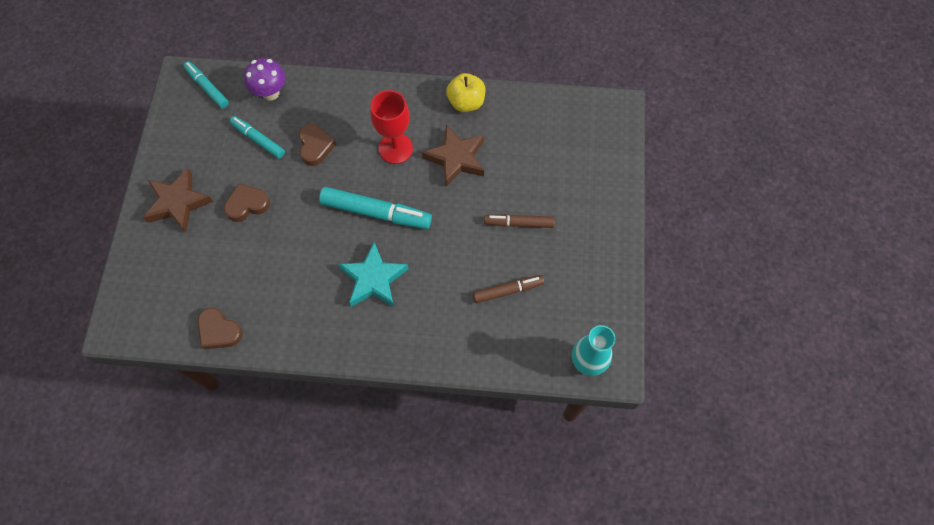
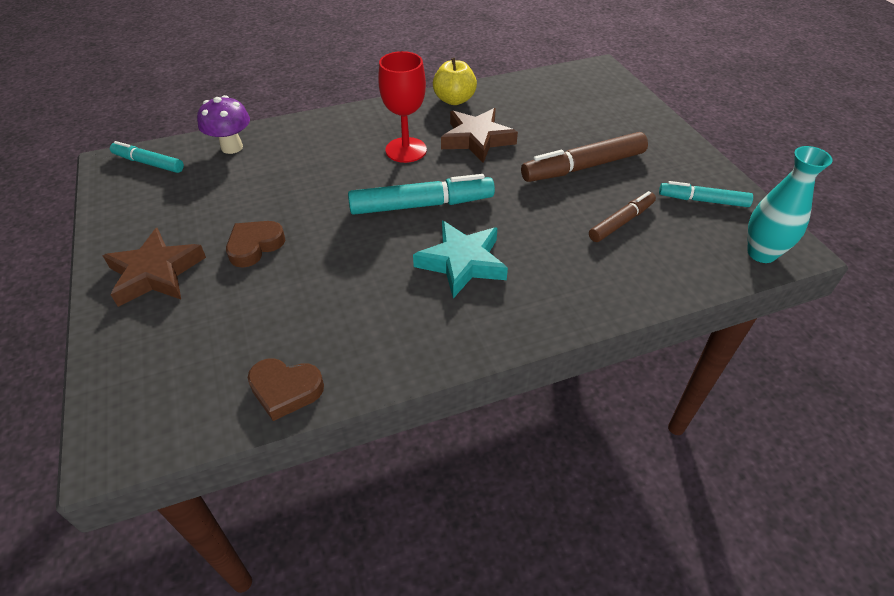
camera: 25 degrees left, 20 degrees down
(258, 140) = (238, 187): turquoise marker -> turquoise marker (703, 200)
(315, 146) = (312, 173): brown heart -> none
(519, 223) = (583, 167): brown marker -> brown marker, size x1.63

